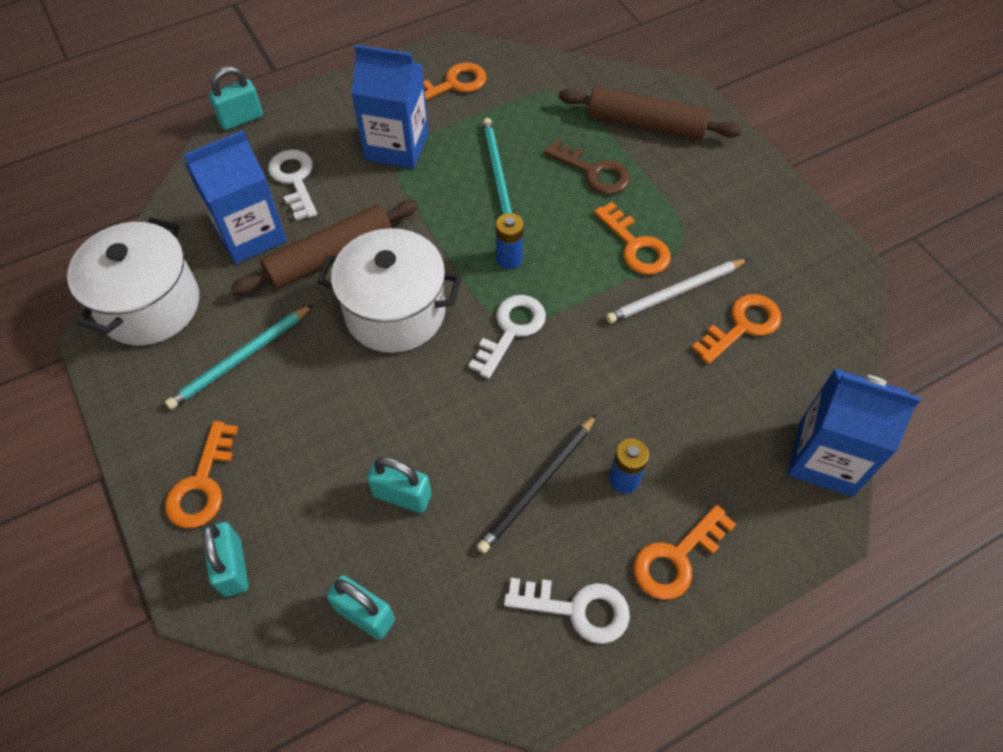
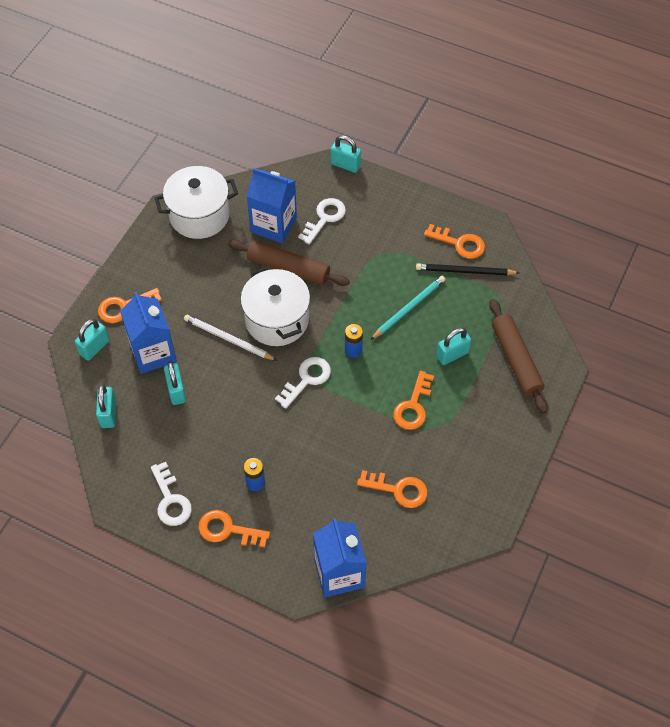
camera: 55 degrees right, 0 degrees up
(240, 359) = (199, 274): turquoise pencil -> none
(397, 146) = (388, 247): blue carton -> blue carton (153, 353)
(511, 330) = (307, 379): white key -> white key turned 45 degrees counterclockwise
(537, 485) = (224, 445): black pencil -> black pencil (464, 271)
(594, 172) = (452, 354): brown key -> turquoise padlock
(675, 293) = (394, 444): white pencil -> white pencil (228, 339)

